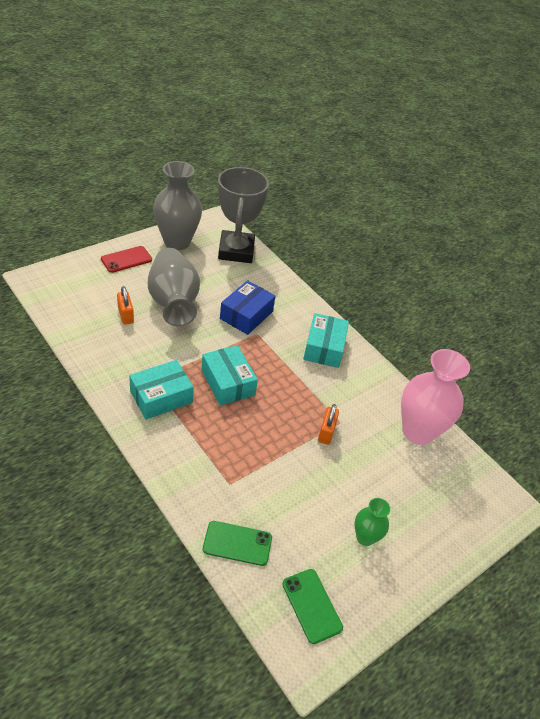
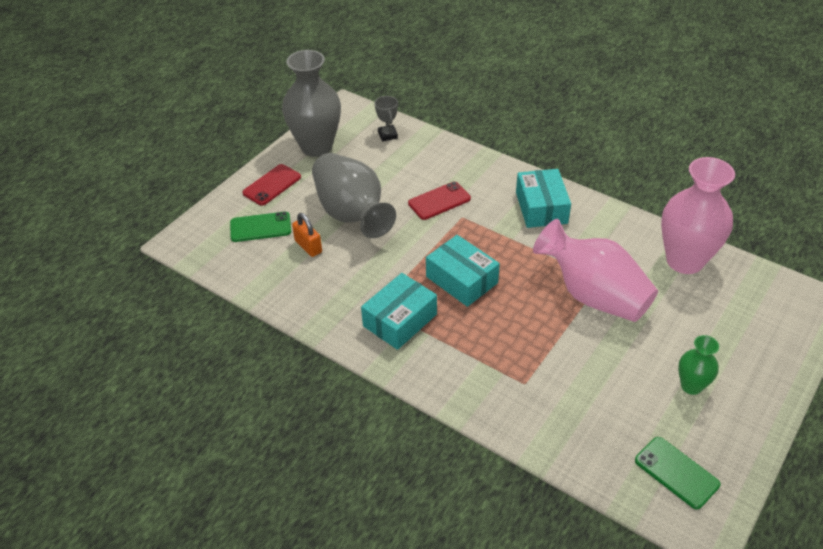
camera: 10 degrees left, 0 degrees up
(236, 251) = (387, 135): grey trophy -> grey trophy, size x0.41
(237, 543) = (567, 440): green phone -> green phone (260, 227)
(246, 315) = (439, 201): blue box -> red phone
(326, 432) = (593, 295): orange padlock -> pink vase

